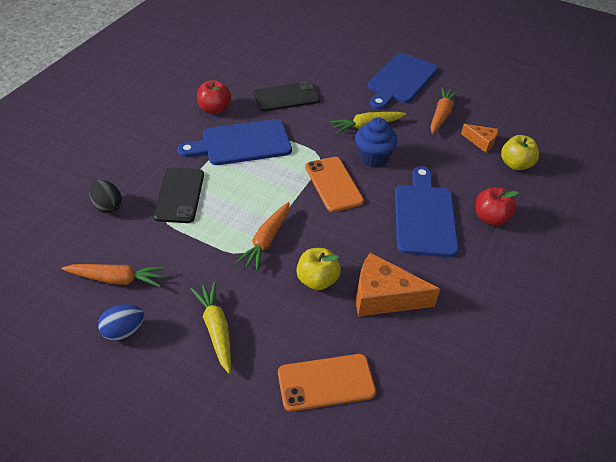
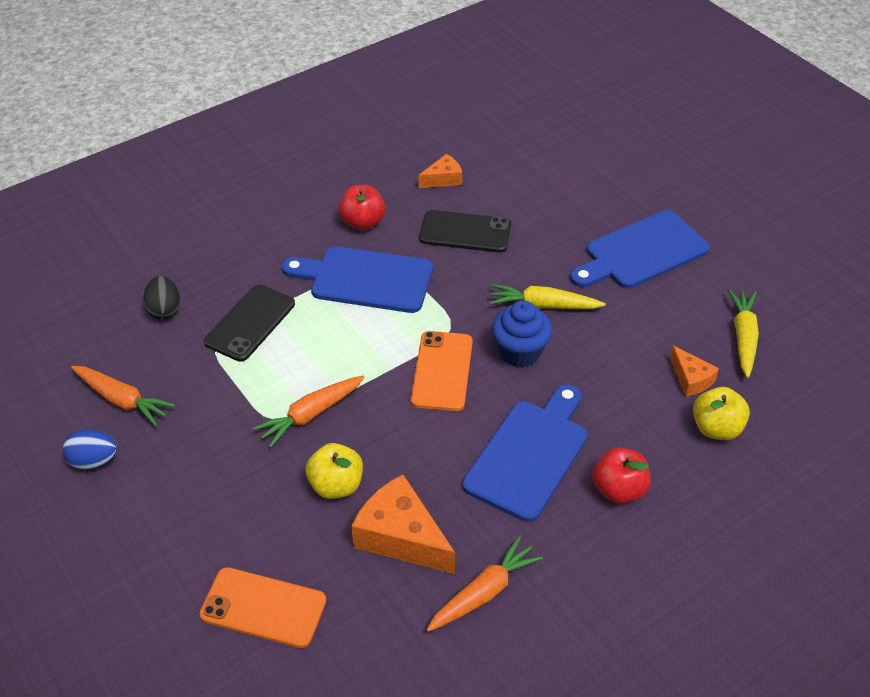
camera: 30 degrees right, 0 degrees up
(216, 329) = (187, 498): yellow carrot -> yellow carrot (743, 337)
(249, 70) = (443, 179): none -> orange cheese
(441, 115) = (662, 321): orange carrot -> orange carrot (484, 592)

